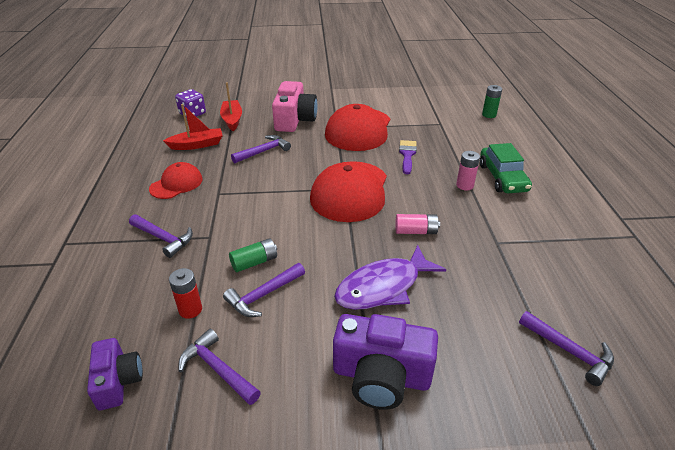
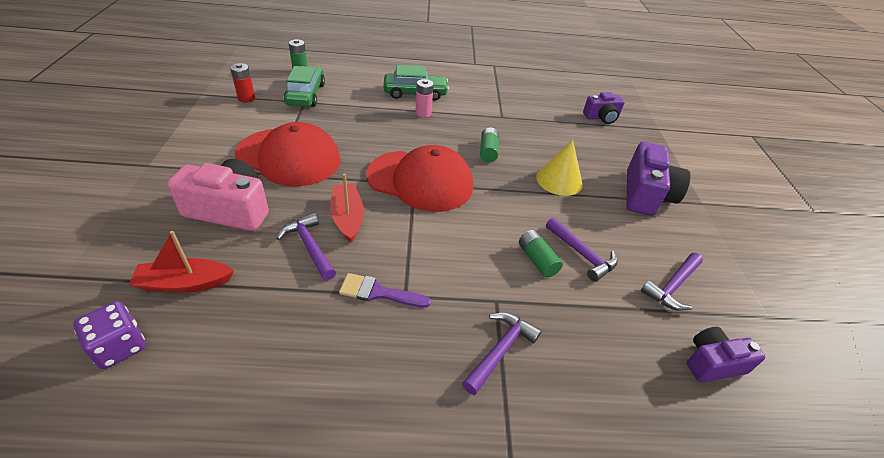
camera: 90 degrees left, 5 degrees up
(176, 184) = (371, 349): red cap -> none
(190, 309) = (612, 311): red battery -> red battery (246, 98)
(197, 145) = (254, 330): red boat -> red boat (347, 218)
(383, 287) = (559, 180): purple fish -> yellow cone
(407, 155) = (360, 133): purple brush -> purple brush (378, 292)
(416, 231) = (488, 151): pink battery -> green battery
(453, 122) = (306, 94): none -> green car
(569, 351) = (601, 117): purple hammer -> purple camera

